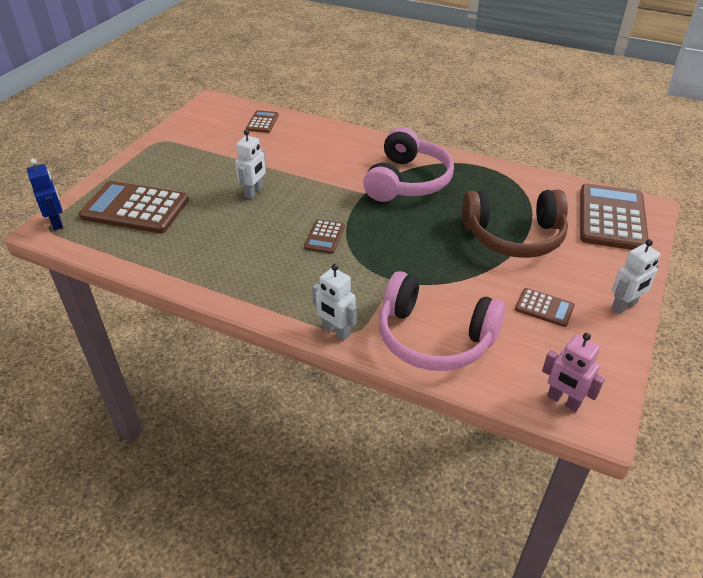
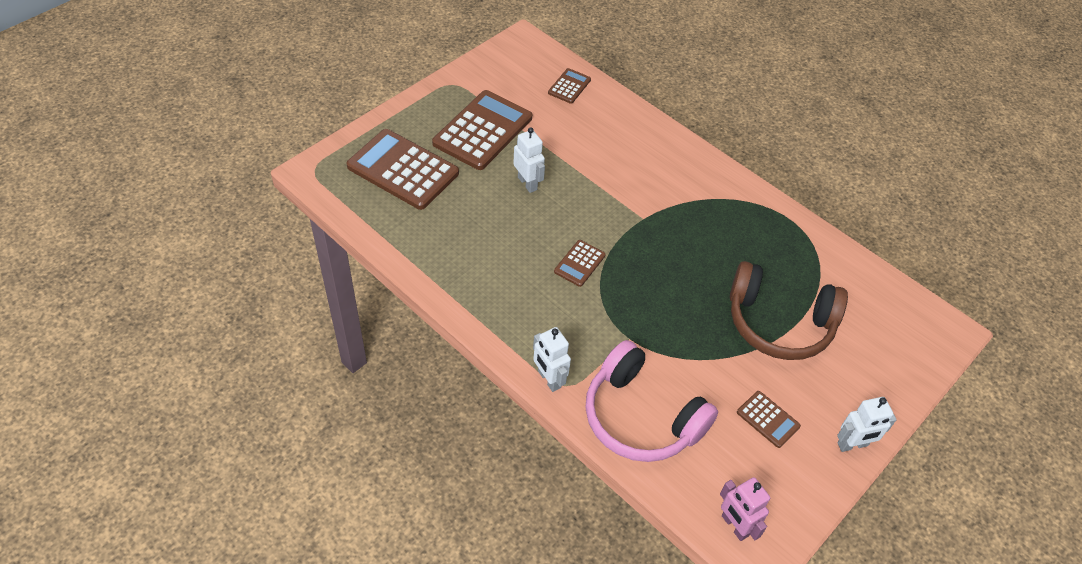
camera: 15 degrees right, 10 degrees up
(57, 222) = (324, 166): blue robot -> none
(254, 192) = (527, 183): white robot -> white robot turned 75 degrees counterclockwise
(407, 181) = (696, 215): pink headphones -> none
(611, 218) = (900, 332): brown calculator -> brown calculator (482, 130)

